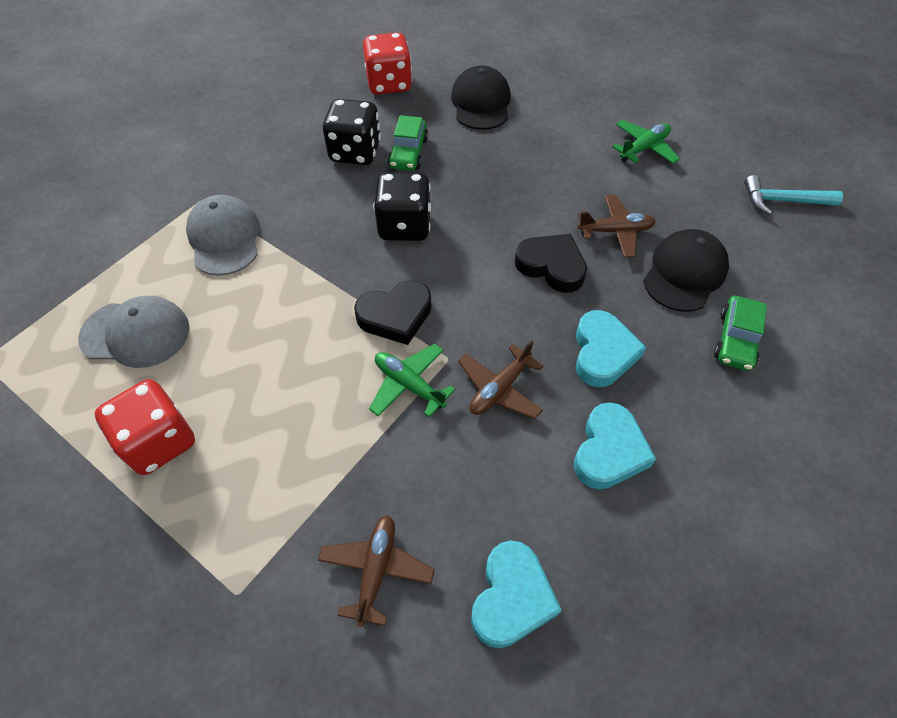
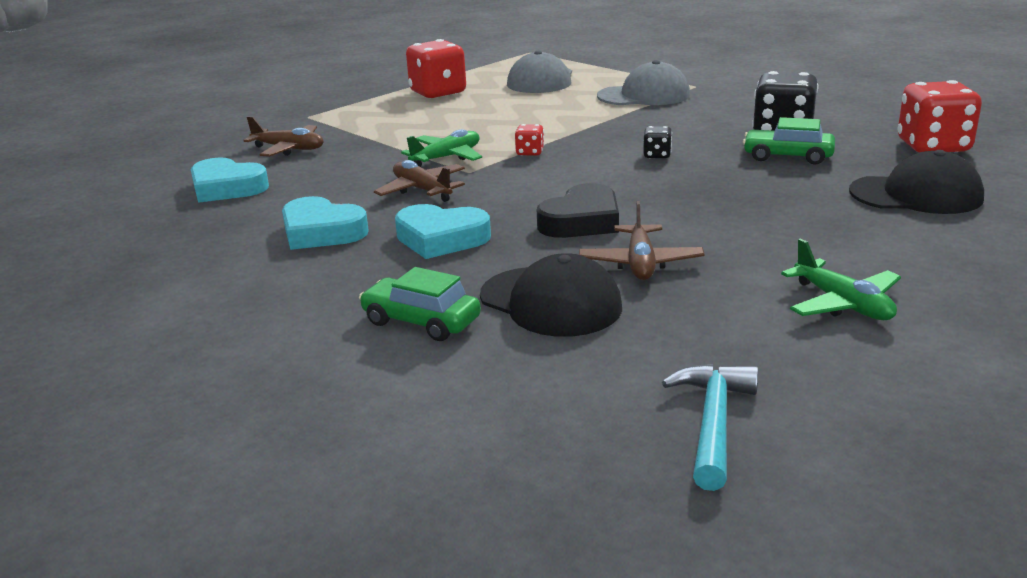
camera: 100 degrees right, 30 degrees down
(395, 316) = (530, 152): black heart -> red dice
(404, 226) = (657, 155): black dice -> black dice, size x0.46

